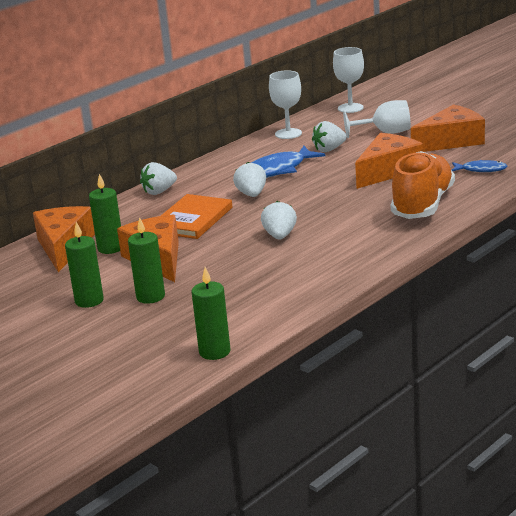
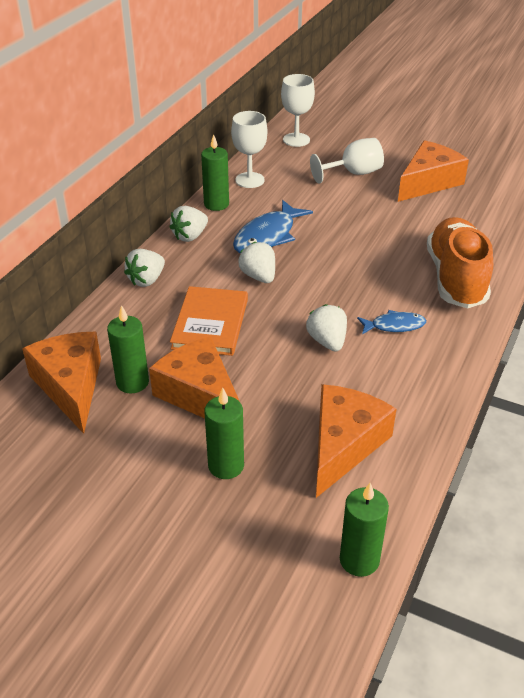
camera: 20 degrees left, 15 degrees up
(89, 301) = (150, 483): green candle -> green candle (216, 204)
(329, 149) = (307, 201): white strawberry -> white strawberry (190, 236)
(388, 171) = (389, 229): orange cheese -> orange cheese (344, 445)
(481, 170) = (483, 221): blue fish -> blue fish (394, 326)

